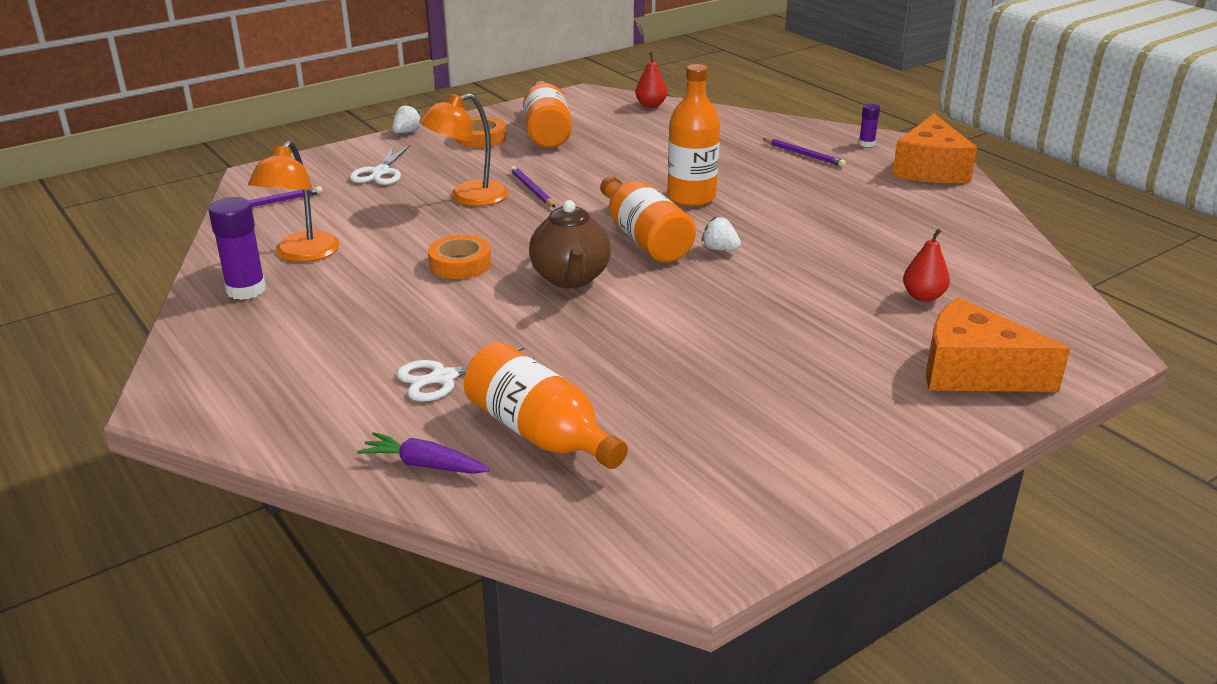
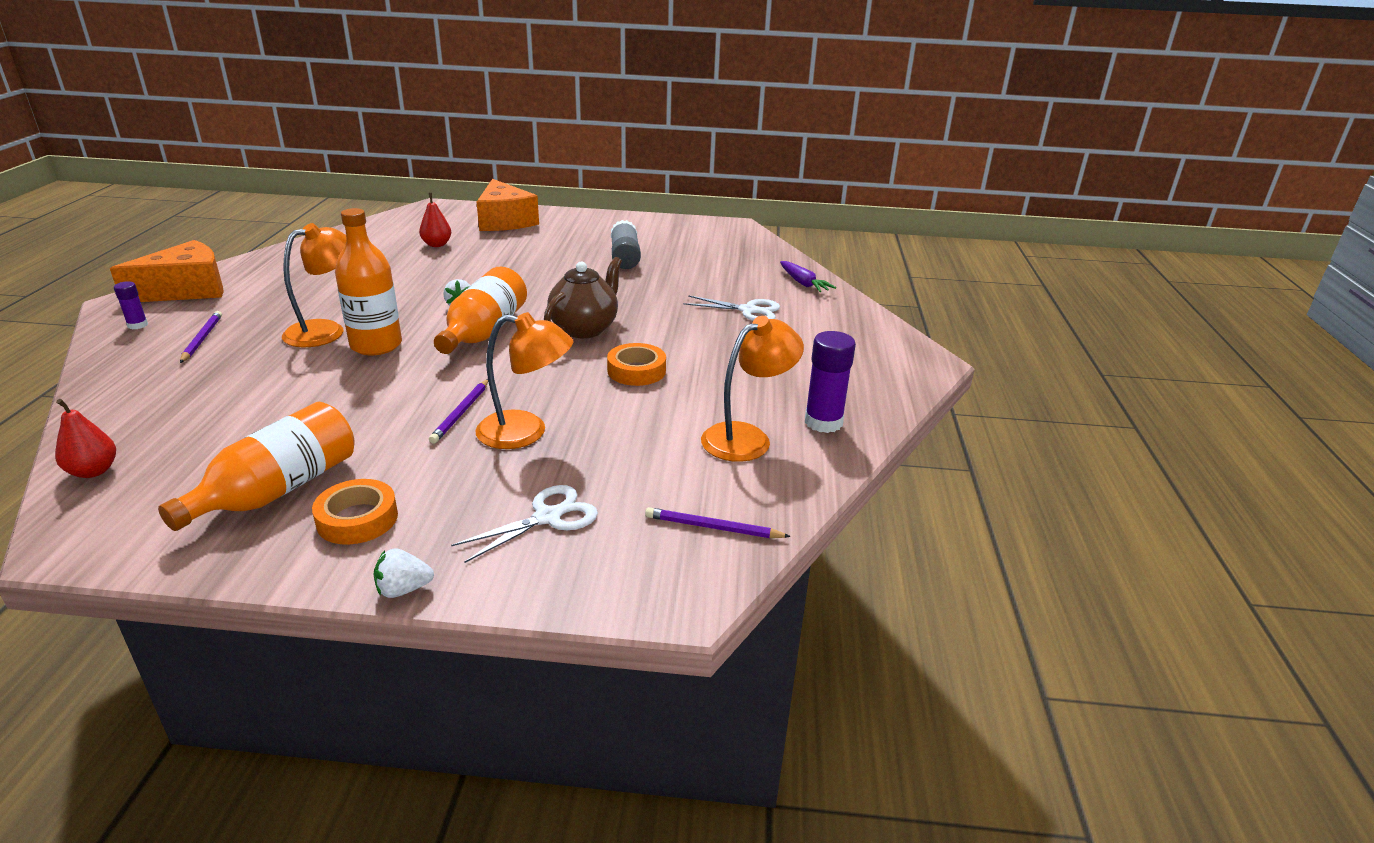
camera: 140 degrees left, 0 degrees up
(540, 433) = (733, 273): orange bottle -> none
(711, 389) = (625, 257): none -> grey glue stick
(752, 190) = (326, 331): none -> orange lamp

